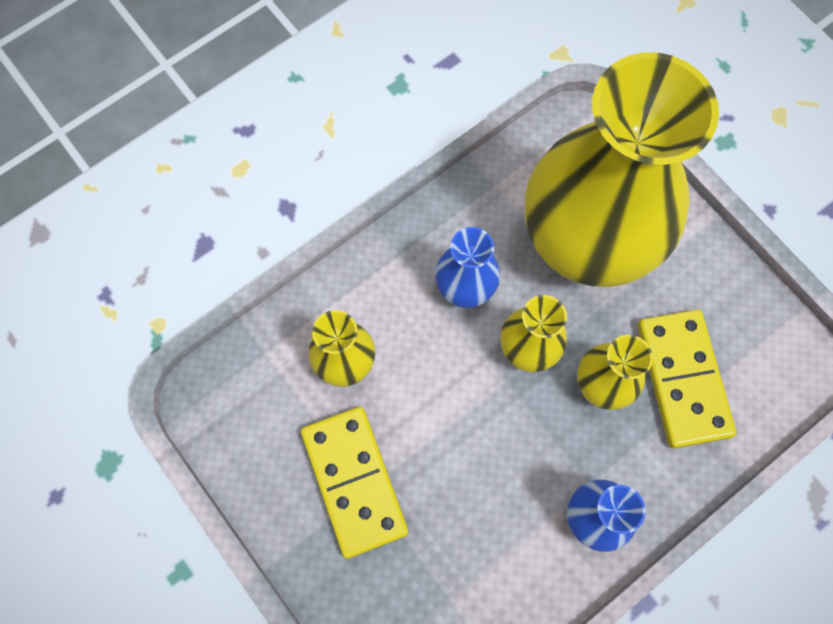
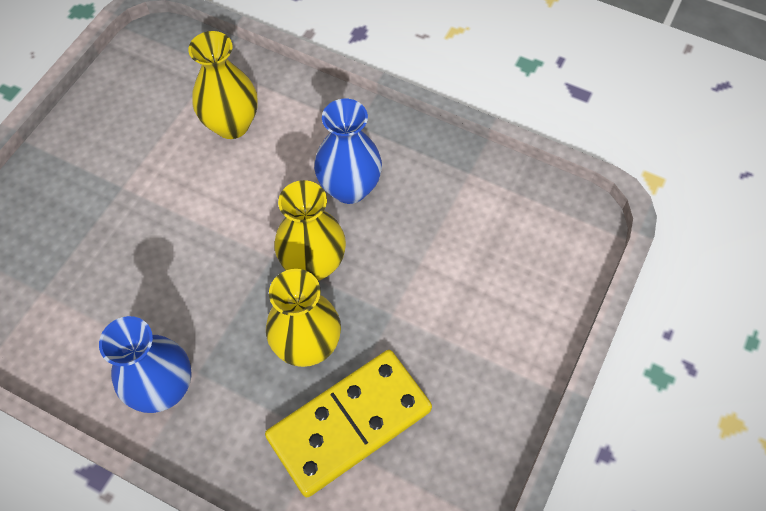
camera: 65 degrees right, 10 degrees down
(354, 482) = (125, 174): yellow domino -> none
(585, 243) = (452, 274): yellow vase -> none

